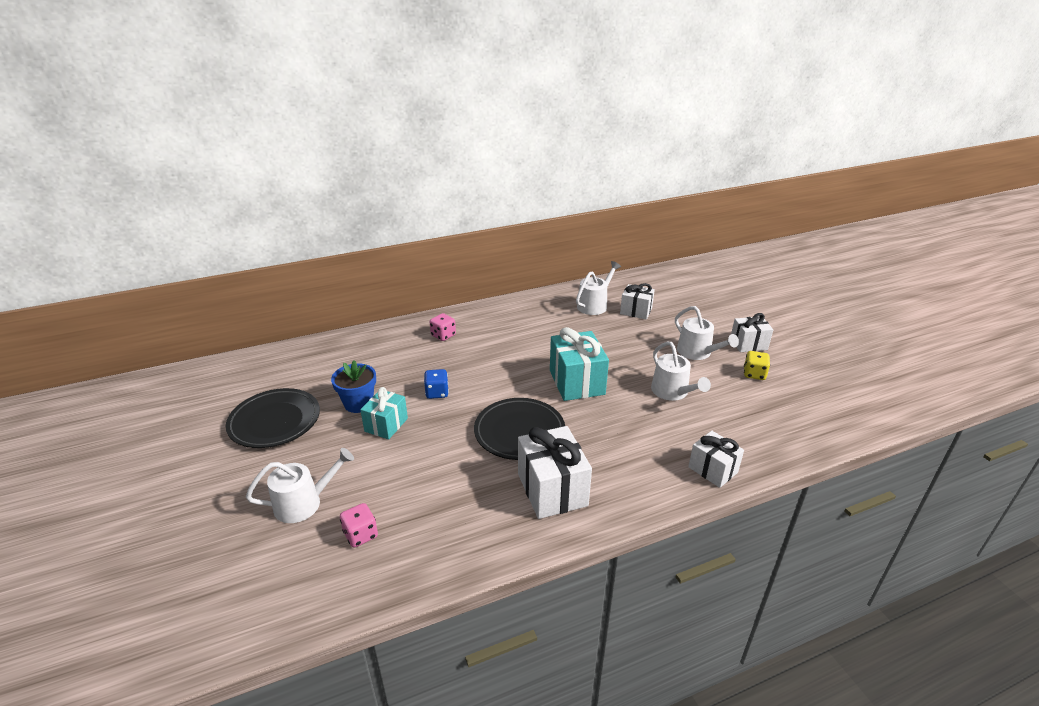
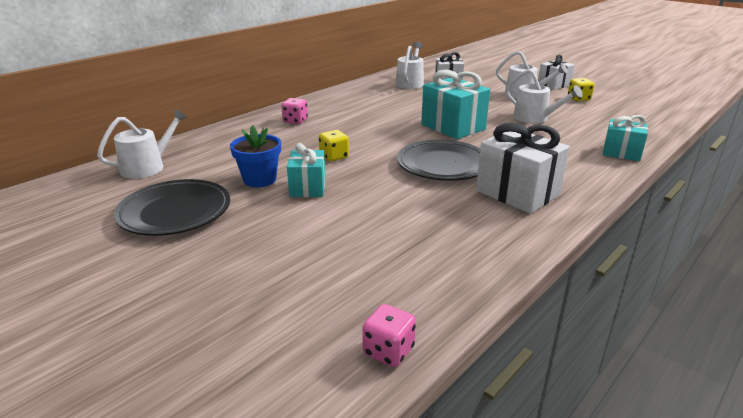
camera: 25 degrees left, 5 degrees down
(304, 503) = (282, 264): white watering can -> white watering can (147, 167)
(361, 535) = (376, 270): pink dice -> pink dice (388, 351)
(437, 393) = (334, 157): blue dice -> yellow dice
(713, 470) = (621, 153): white gift -> turquoise gift

